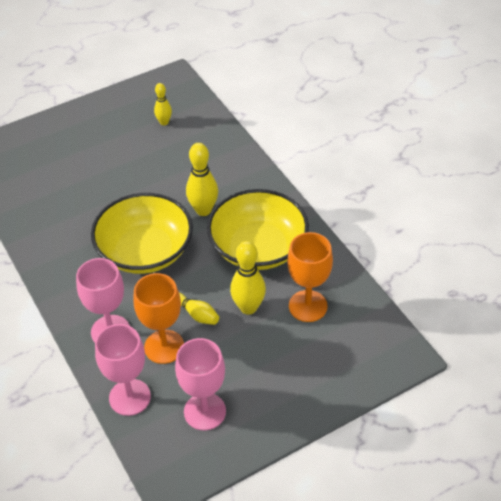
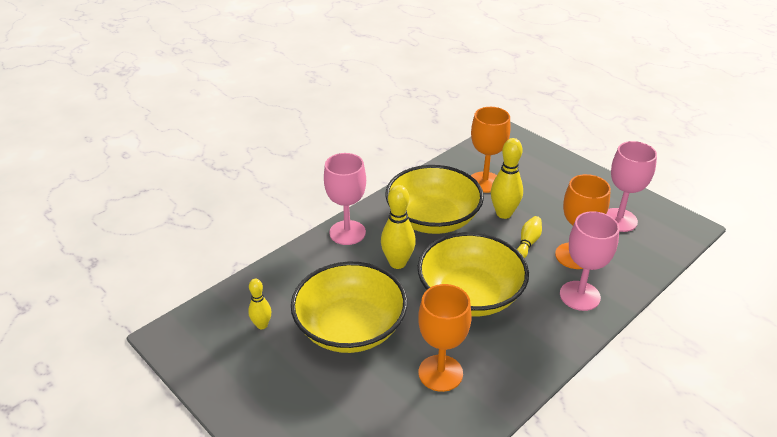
camera: 105 degrees left, 10 degrees down
(72, 213) = (440, 373): none -> orange goblet
(130, 397) = (637, 266): pink goblet -> pink goblet (347, 232)
(140, 169) = (350, 327): none -> yellow bowl

